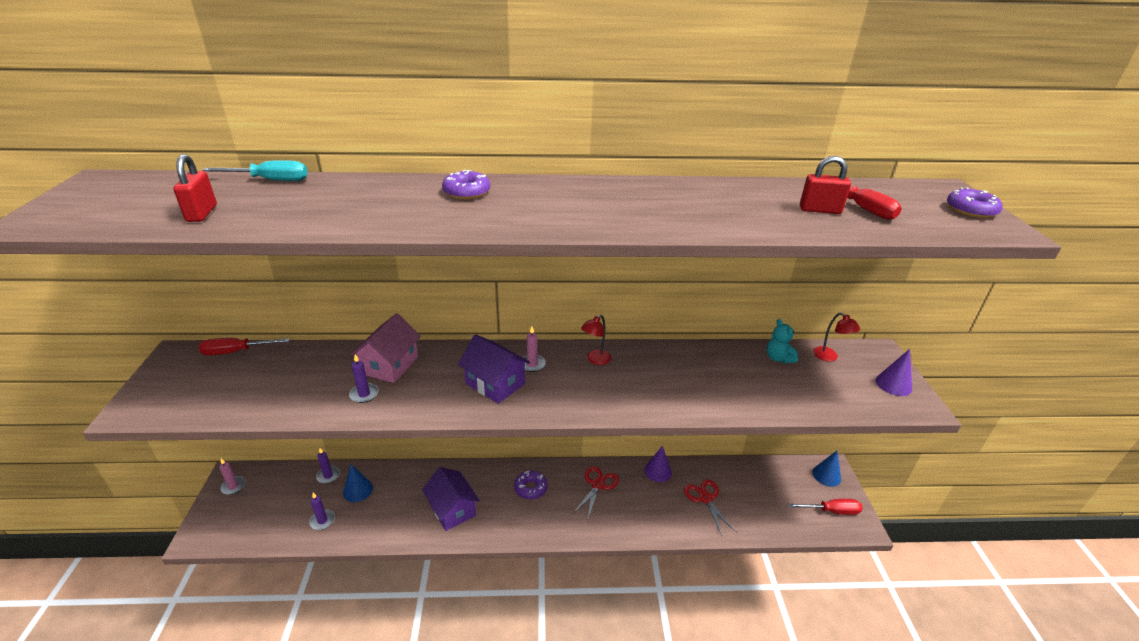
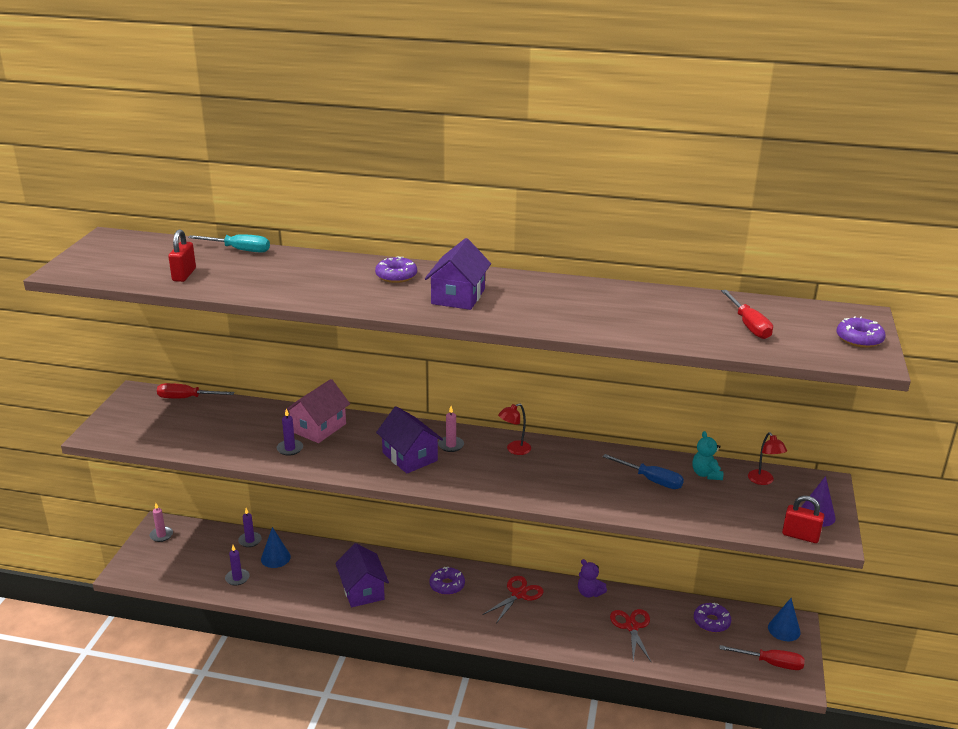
camera: 15 degrees right, 5 degrees down
(547, 207) = (458, 296): none -> purple house
(658, 471) = (589, 593): purple cone -> purple teddy bear
(734, 372) = (651, 480): none -> blue screwdriver
(768, 480) = (711, 622): none -> purple donut
(820, 210) = (706, 323): red padlock -> red padlock (800, 536)

